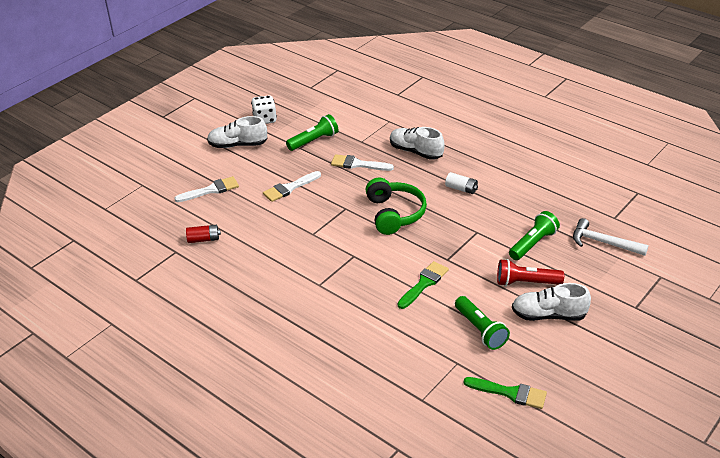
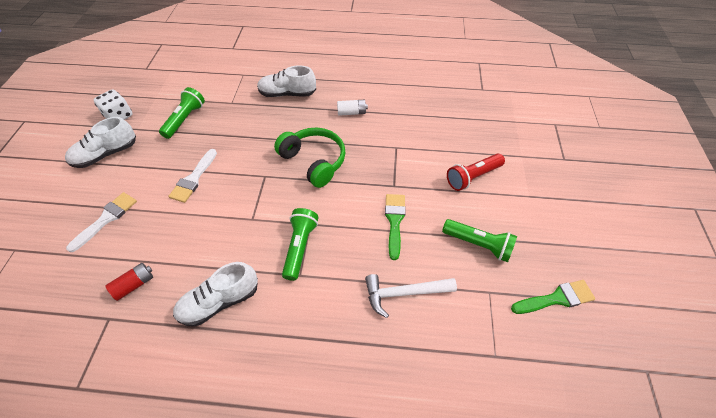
camera: 35 degrees left, 15 degrees up
(357, 164) = (244, 126): white brush -> none
(532, 243) = (447, 138): green flashlight -> green flashlight (300, 247)
(548, 315) = (515, 199): white shoe -> white shoe (220, 301)
(603, 242) = (493, 113): white hammer -> white hammer (403, 293)

